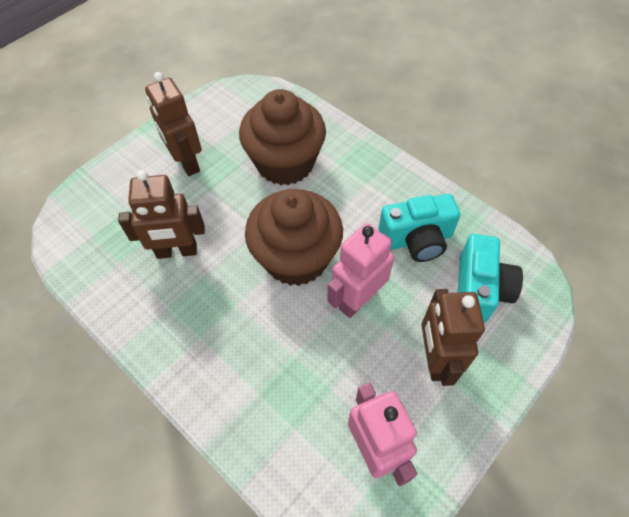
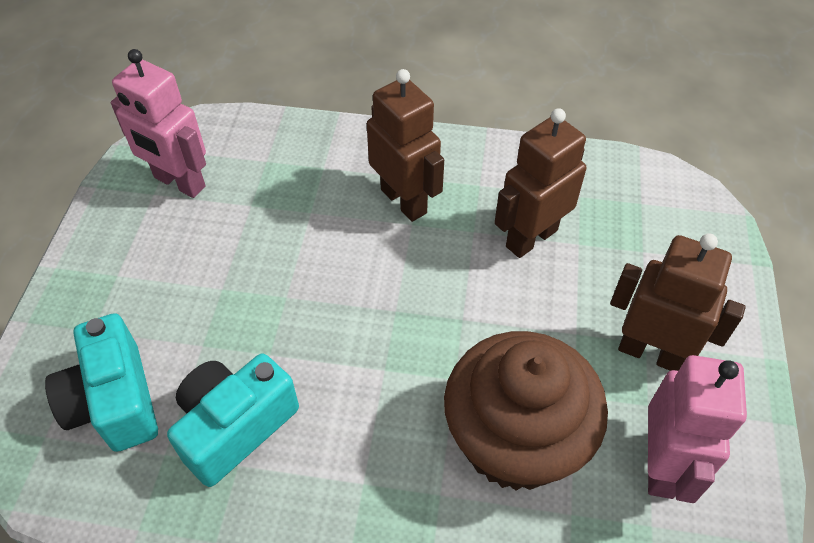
camera: 145 degrees right, 5 degrees down
(296, 258) = (384, 308): brown cupcake -> none
(357, 299) = (274, 302): pink robot -> pink robot (661, 465)
(435, 359) = (147, 287): brown robot -> brown robot (404, 201)

